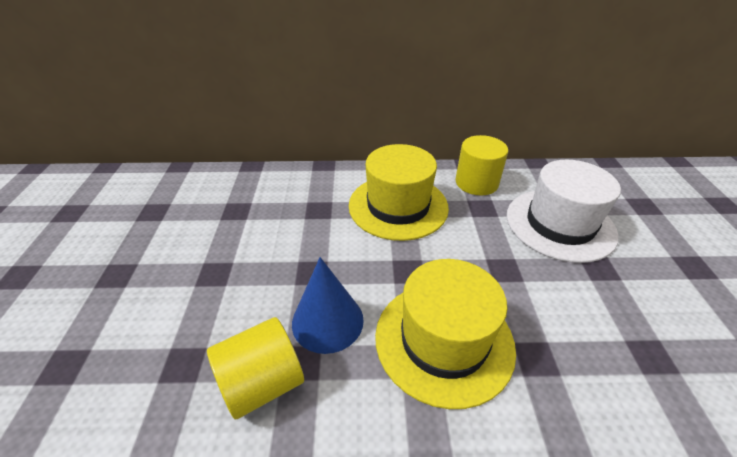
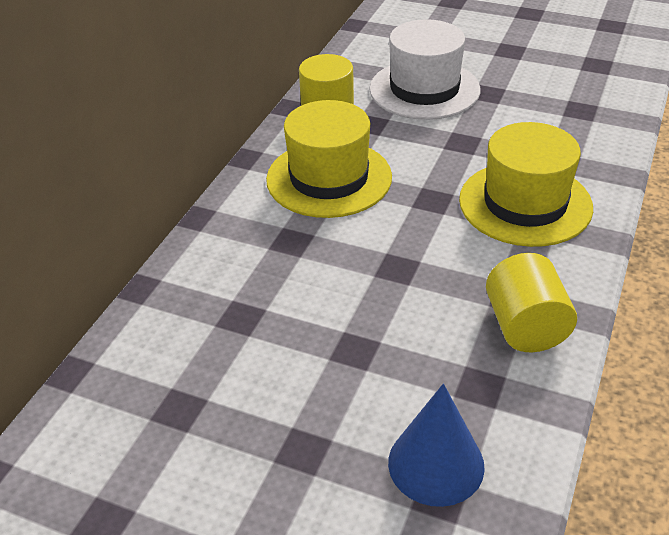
camera: 65 degrees left, 0 degrees up
(327, 321) = (471, 269): blue cone -> blue cone (436, 464)

